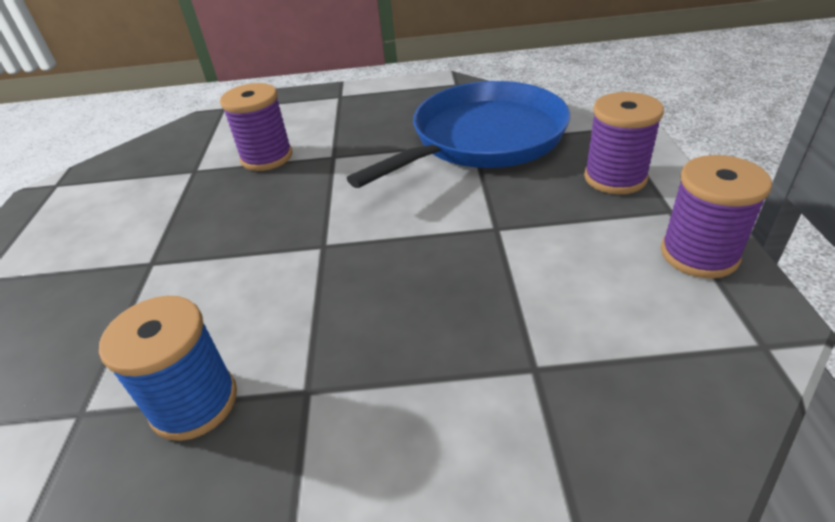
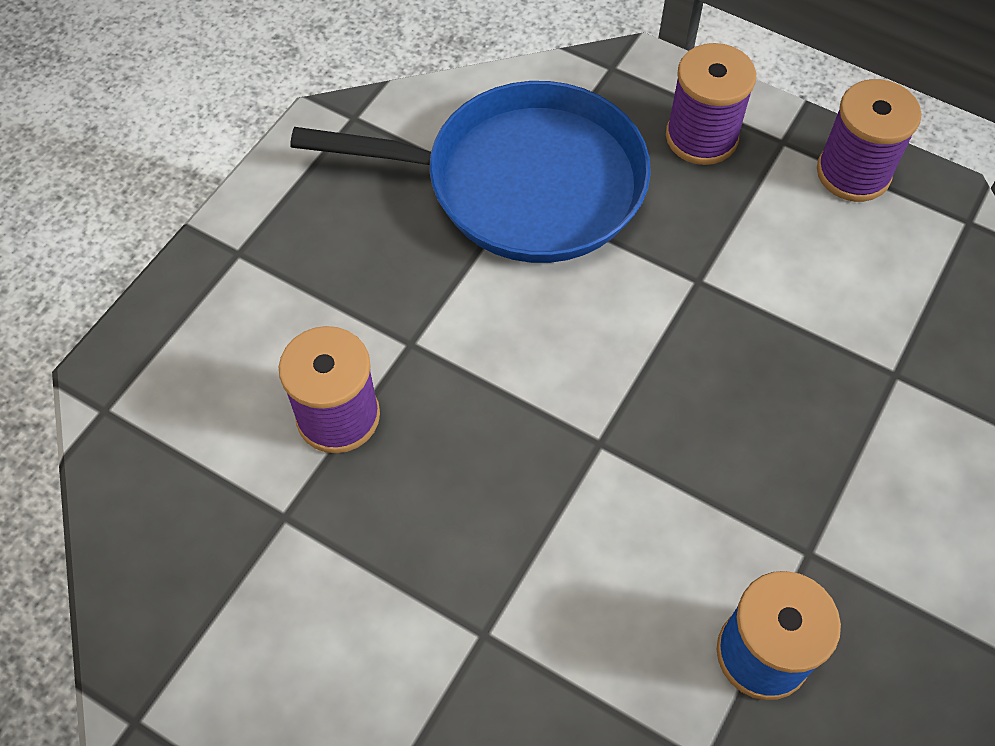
camera: 60 degrees left, 20 degrees up
(482, 139) = (522, 183): blue pan -> blue pan turned 105 degrees clockwise

